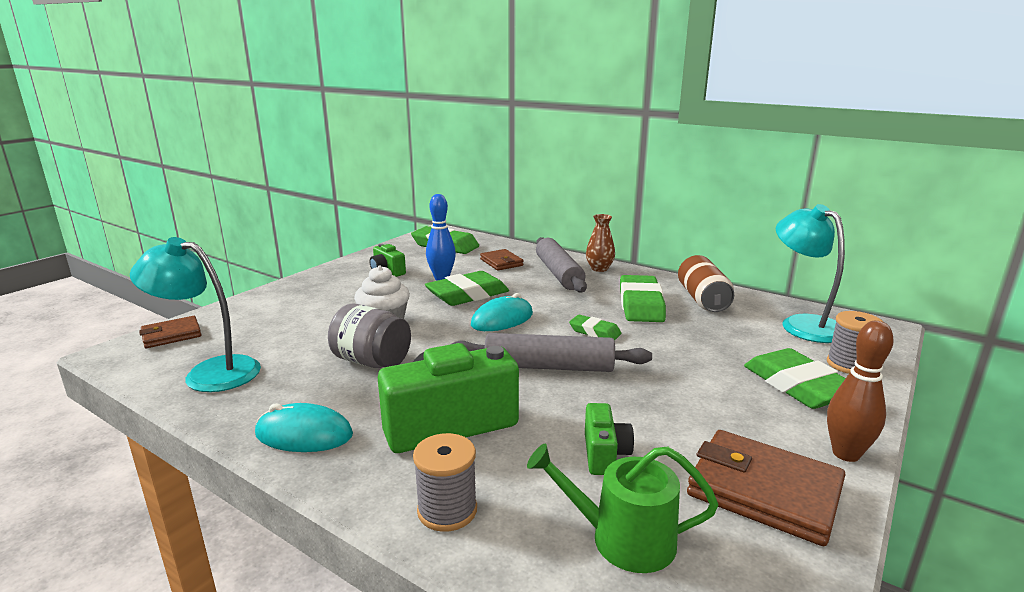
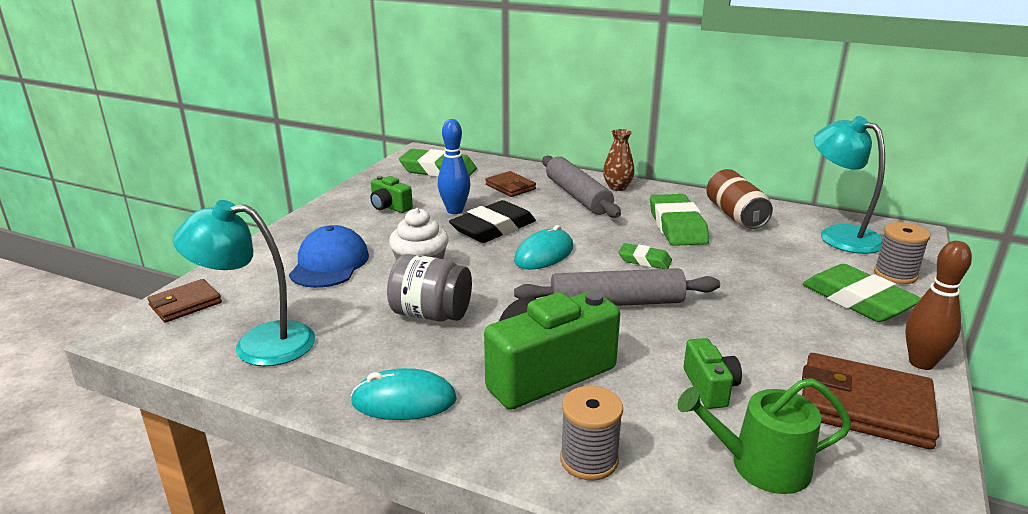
camera: 10 degrees left, 5 degrees up
(309, 313) = (329, 264): none -> blue cap
(467, 295) = (493, 228): green eraser -> black eraser

